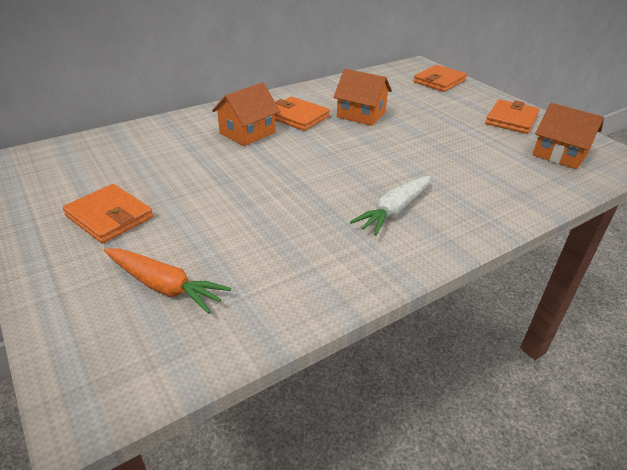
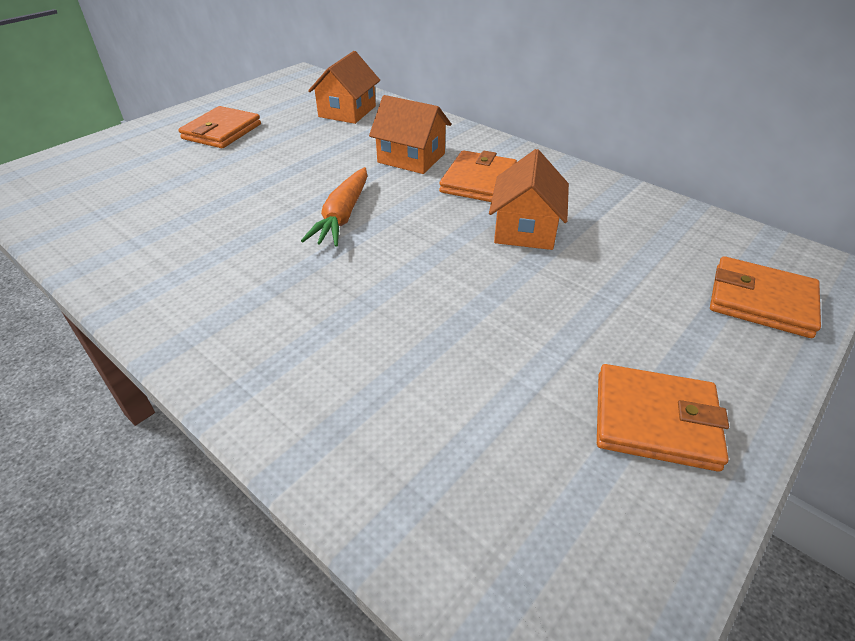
camera: 75 degrees right, 5 degrees up
(164, 286) = (121, 177): orange carrot -> orange carrot (342, 216)
(394, 211) = (254, 288): white carrot -> none
(560, 154) = (526, 507): orange house -> orange house (347, 111)

